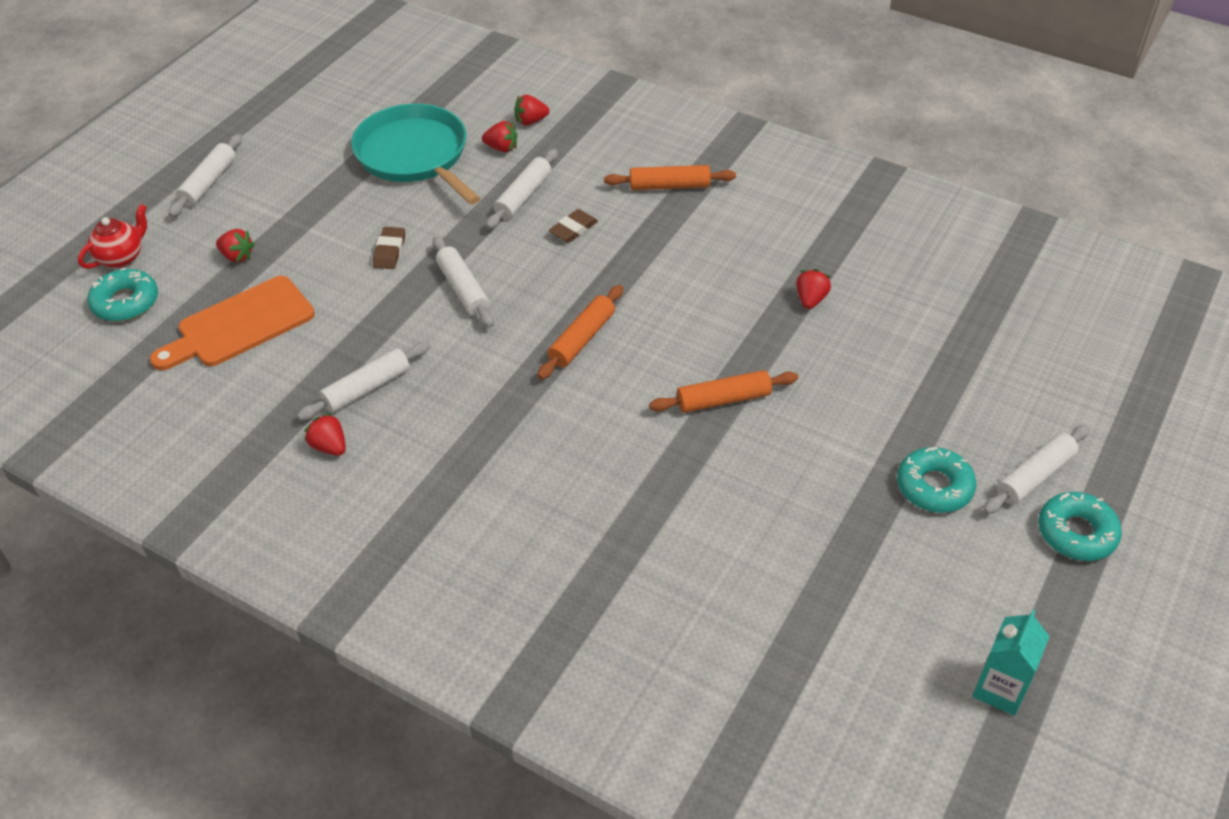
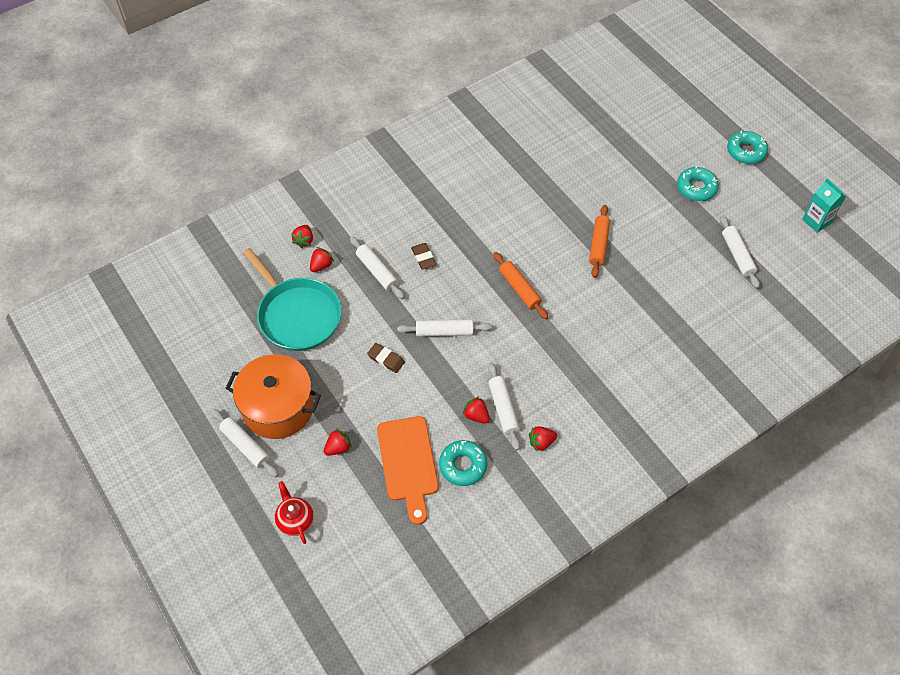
camera: 65 degrees left, 10 degrees up
(126, 302) = (346, 527): turquoise donut -> turquoise donut (463, 465)
(273, 188) = (278, 407): none -> orange pot
(415, 155) = (297, 315): turquoise pan -> turquoise pan turned 120 degrees counterclockwise
(669, 186) = (413, 197): orange rolling pin -> none
(810, 299) = (545, 176): red strawberry -> red strawberry (476, 415)
(1034, 476) = (707, 148): white rolling pin -> white rolling pin (737, 255)

